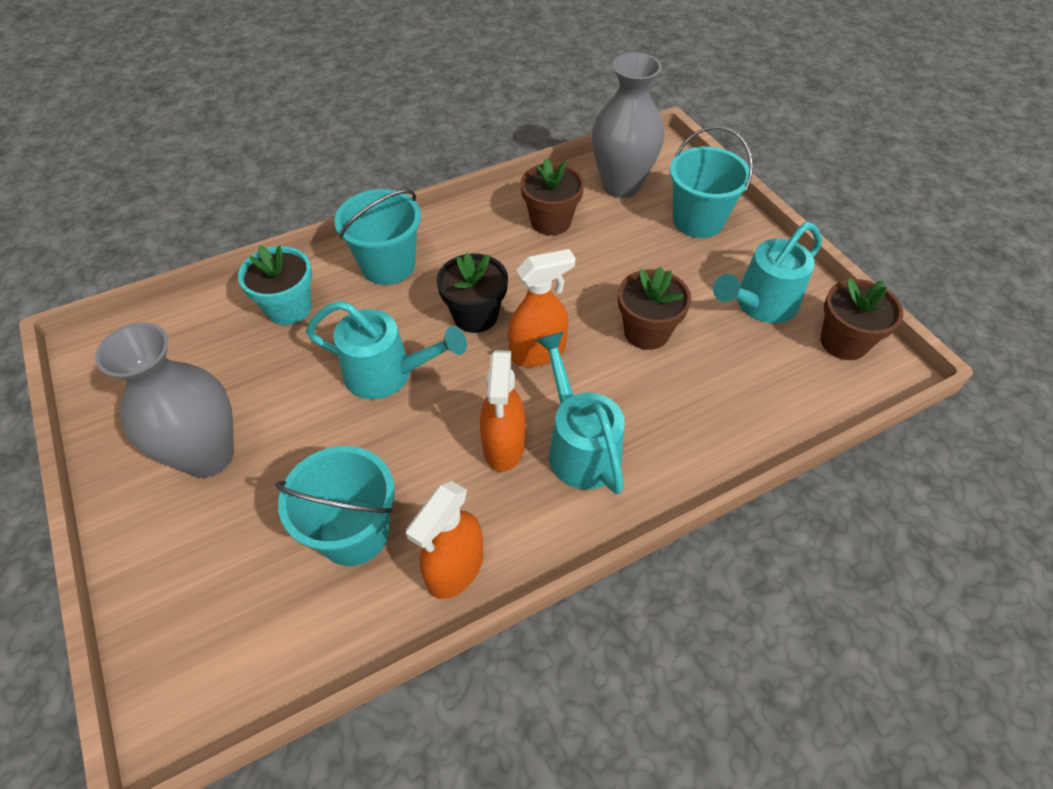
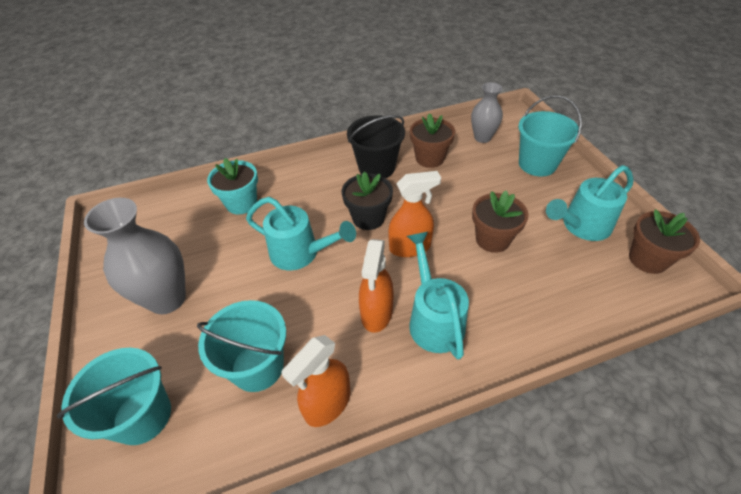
camera: 10 degrees right, 5 degrees down
(388, 265) = (313, 180): turquoise bucket -> turquoise bucket (142, 416)
(477, 240) = (376, 168): none -> black bucket
(621, 185) = (482, 137): grey vase -> grey vase, size x0.62

